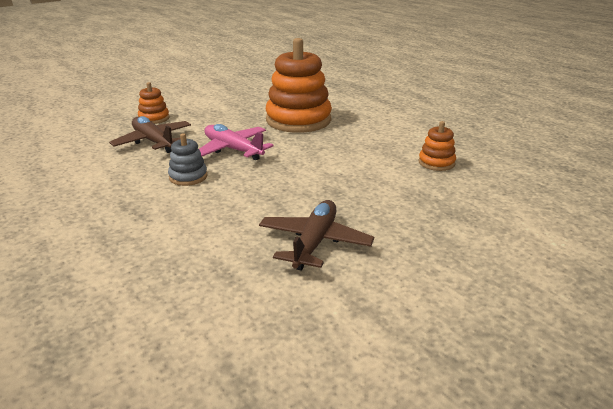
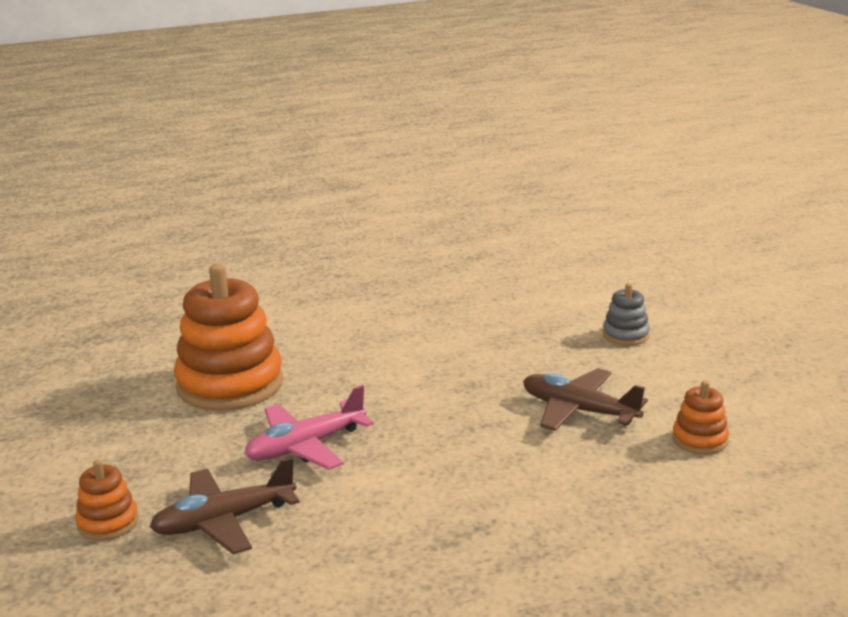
camera: 75 degrees left, 5 degrees down
(188, 177) = (379, 488): grey stacking toy -> grey stacking toy (625, 335)
(436, 163) = (427, 316): orange stacking toy -> orange stacking toy (699, 440)

